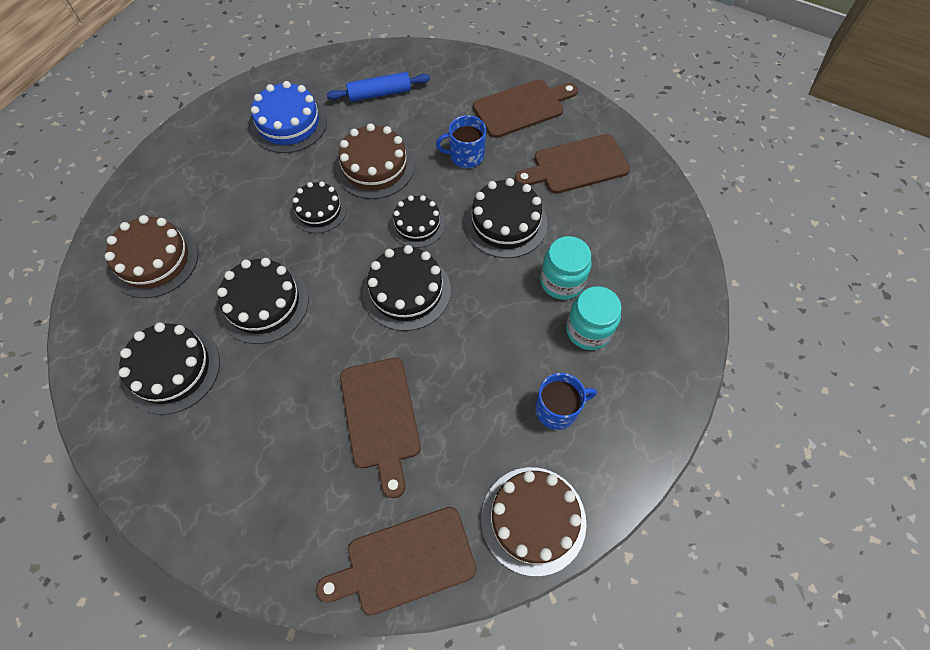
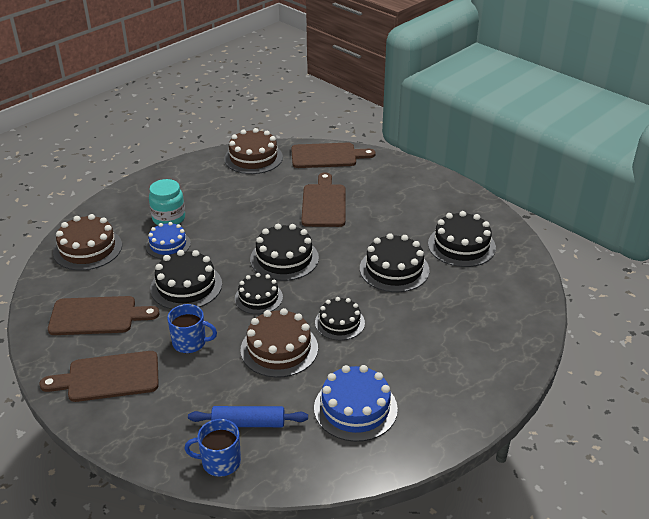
camera: 165 degrees left, 25 degrees down
(154, 260) = (484, 311): brown cake -> brown cake (87, 249)
(557, 409) = (214, 190): blue mug -> blue mug (220, 462)
(562, 281) = (168, 245): turquoise jar -> blue cake

